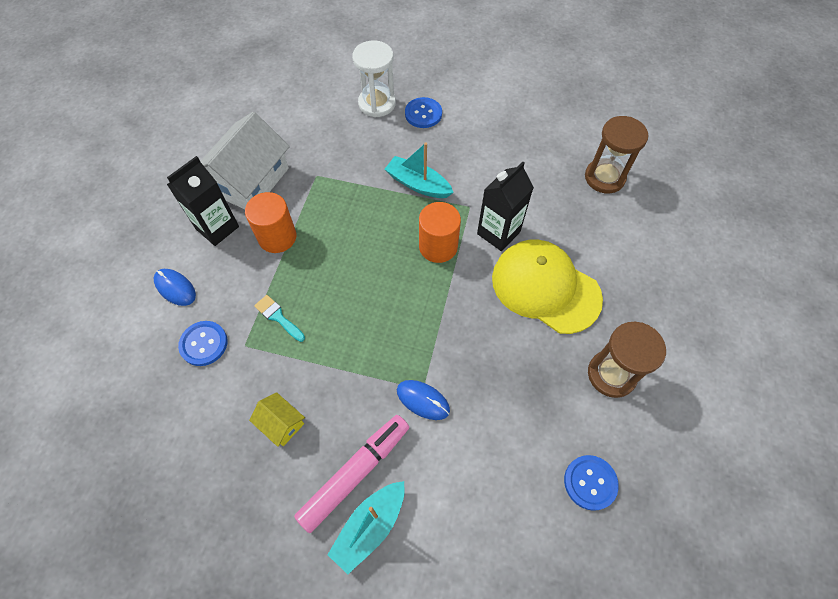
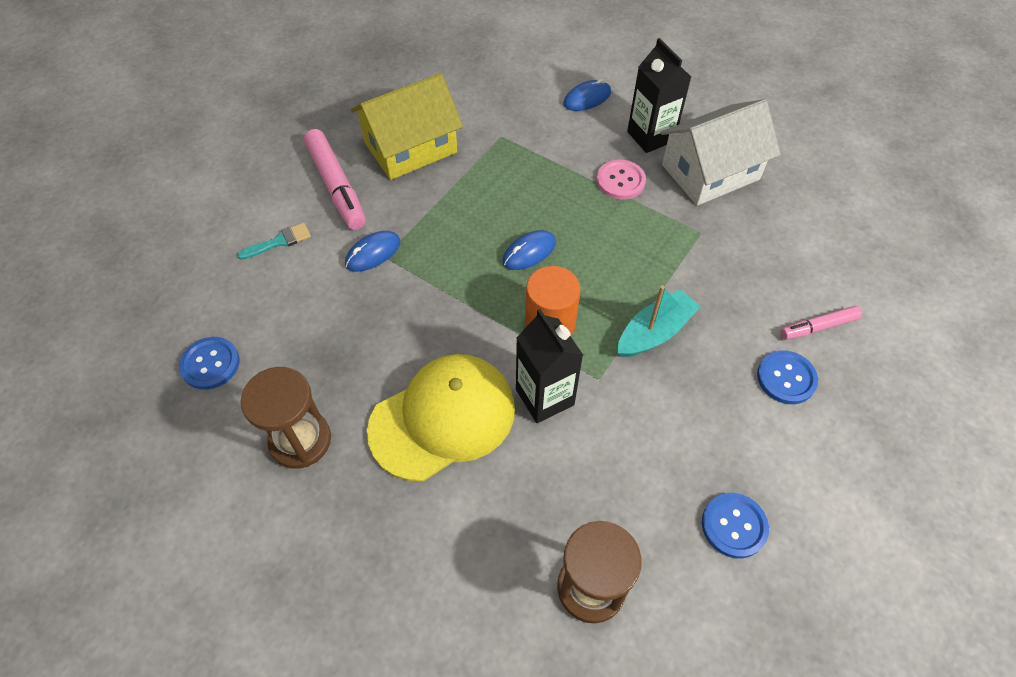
camera: 110 degrees right, 5 degrees down
(204, 344) = (516, 109): blue button -> blue button (734, 526)
(250, 180) = (710, 172): white house -> white house turned 75 degrees counterclockwise
(277, 237) = (620, 181): orange cylinder -> pink button
(278, 317) = (520, 164): turquoise brush -> turquoise brush (279, 242)
(281, 423) = (410, 147): yellow house -> yellow house, size x2.18
(370, 527) = (287, 185): turquoise boat -> none
(376, 280) = (529, 252): none -> blue mouse
(377, 103) = (818, 327): white hourglass -> pink marker

